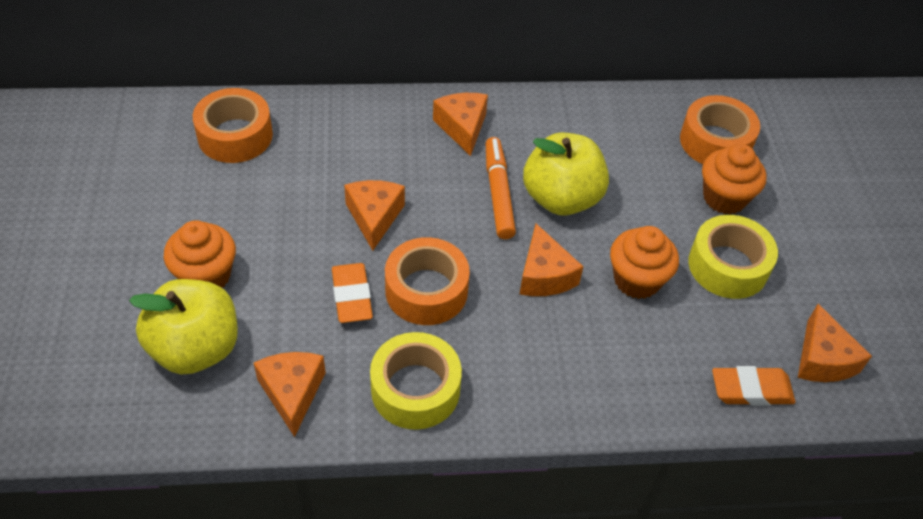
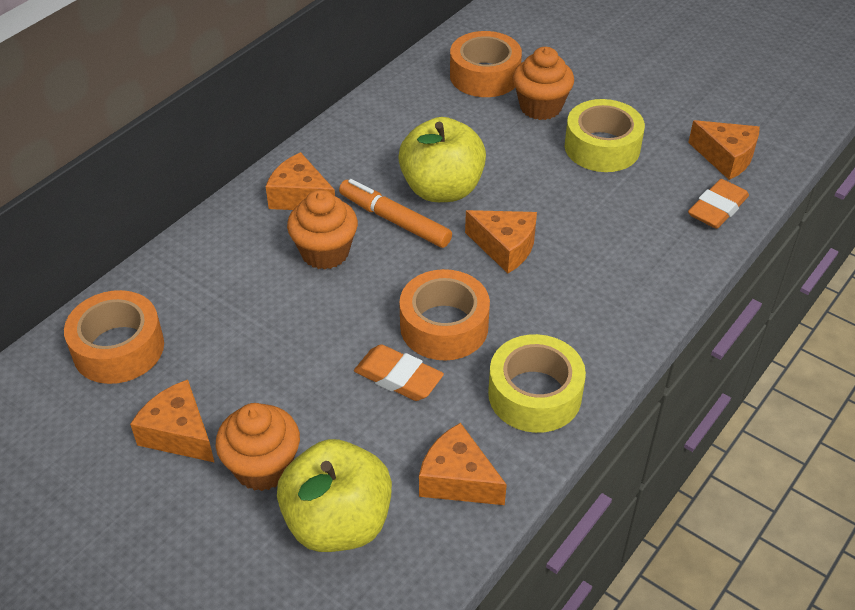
camera: 45 degrees left, 5 degrees down
(374, 217) = (330, 311): orange cheese -> orange cheese (179, 434)
(637, 280) = (564, 201): orange cupcake -> orange cupcake (325, 252)

